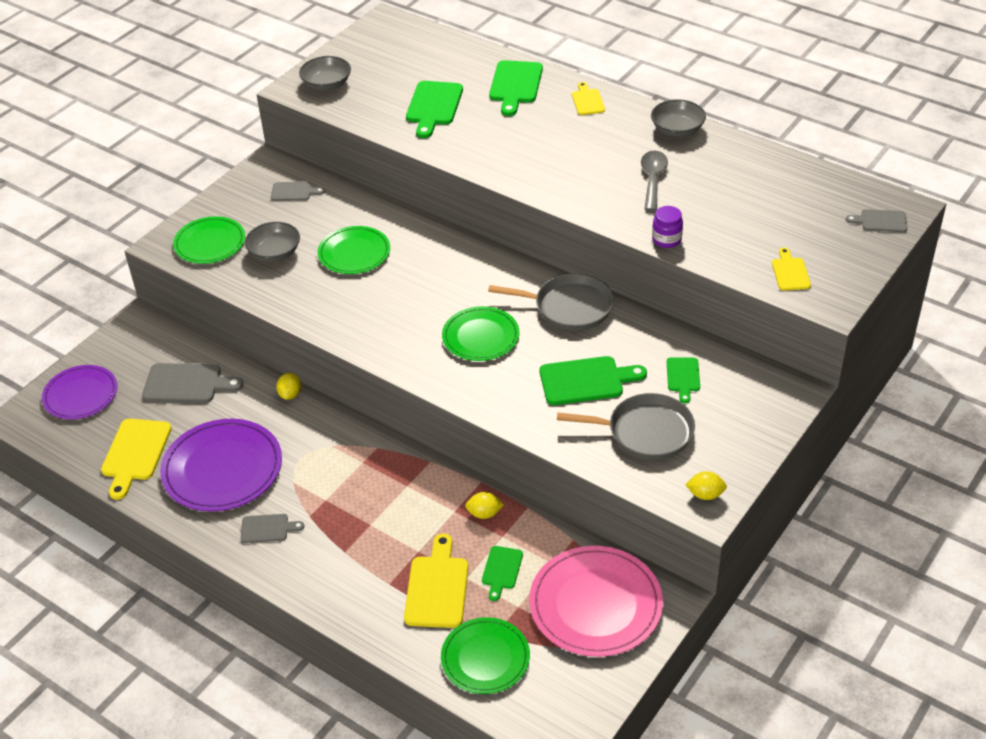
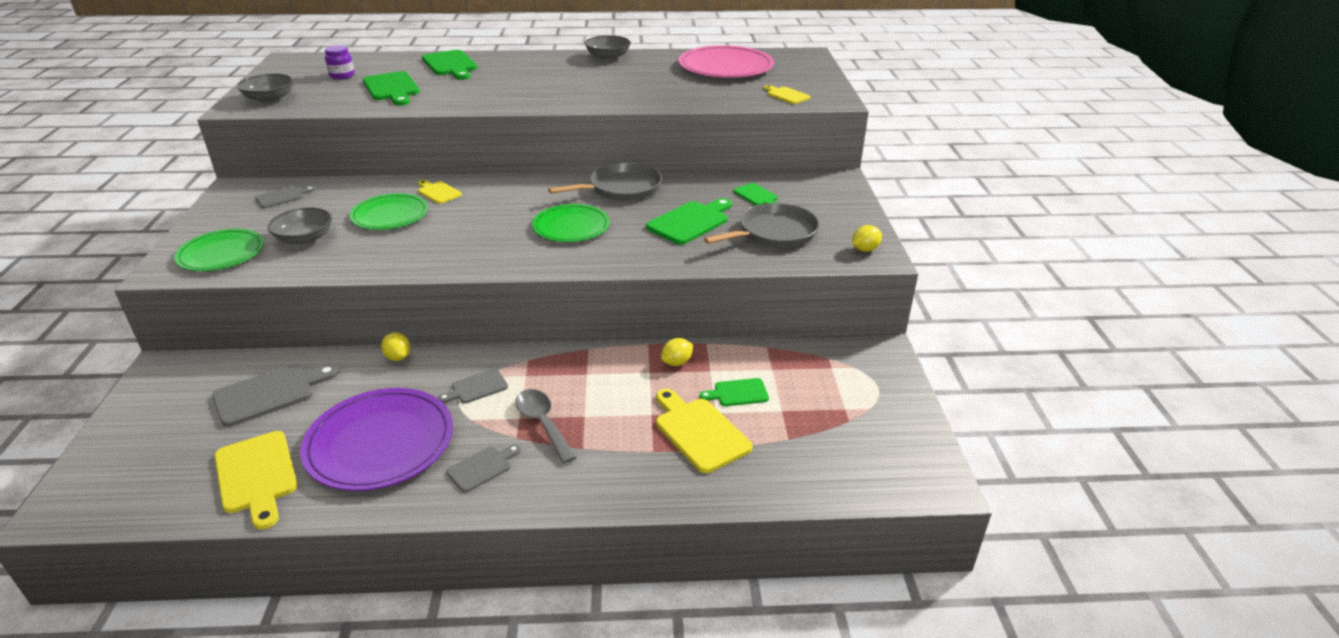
camera: 40 degrees left, 10 degrees down
(80, 395) = (133, 455): purple plate -> none
(485, 658) = (802, 461): green plate -> none
(501, 570) = (738, 393): green cutting board -> green cutting board turned 105 degrees clockwise
(587, 101) = (520, 59): yellow cutting board -> yellow cutting board (438, 192)
(595, 604) = (837, 379): pink plate -> pink plate (725, 67)
(653, 179) = (625, 81): grey spoon -> grey spoon (543, 423)
(666, 240) = (680, 103): purple jar -> purple jar (342, 76)
(880, 221) = (803, 62): grey cutting board -> grey cutting board (476, 387)

